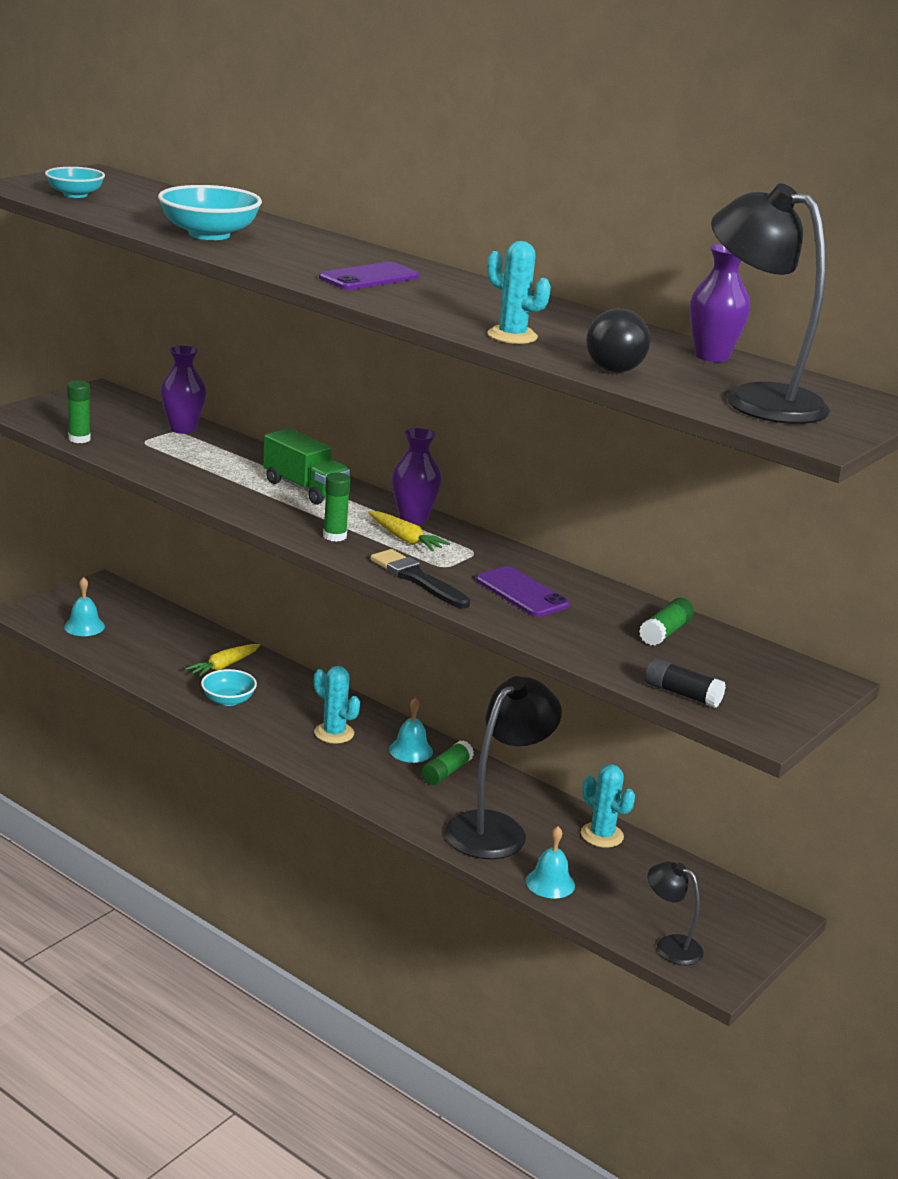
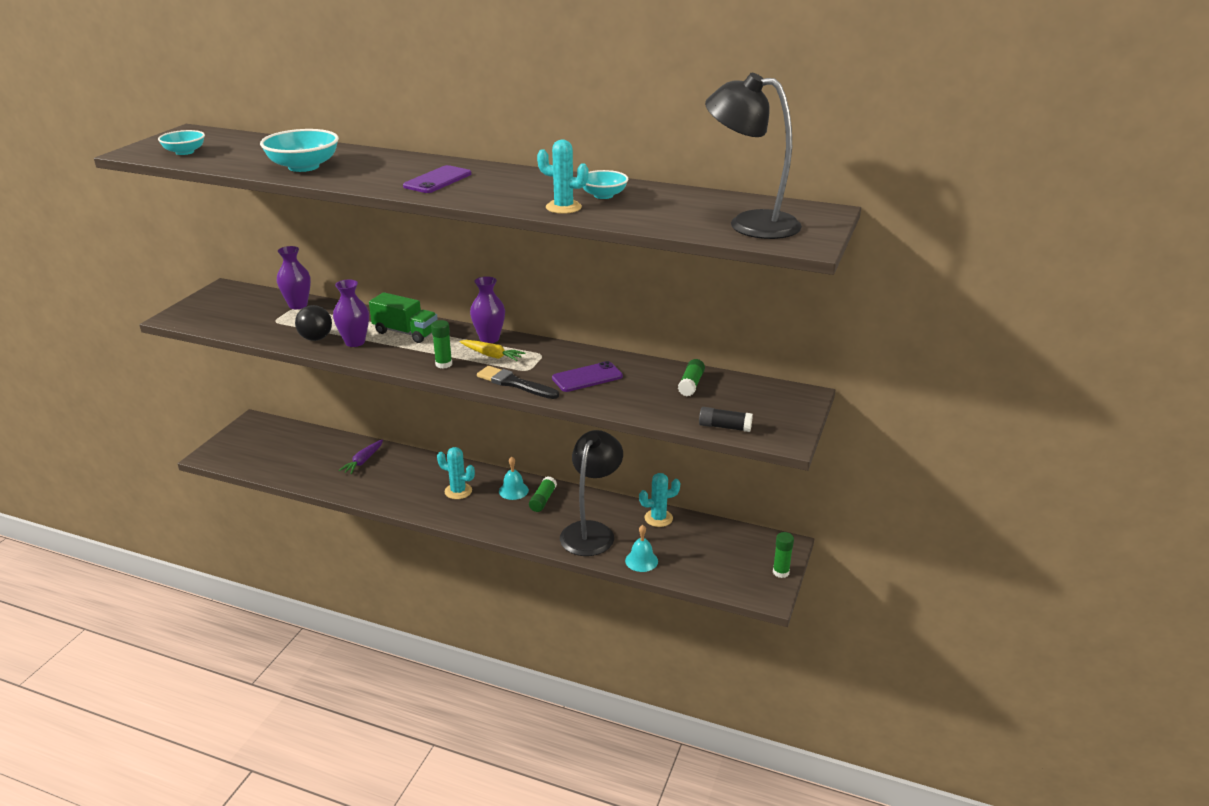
camera: 15 degrees left, 5 degrees up
(79, 439) = (227, 329): green glue stick -> green glue stick (781, 572)
(84, 626) = (253, 455): turquoise bell -> none
(224, 666) = (363, 461): yellow carrot -> purple carrot
(228, 700) = (377, 485): turquoise bowl -> turquoise bowl (603, 195)
(521, 593) = (587, 377): purple phone -> purple phone turned 60 degrees counterclockwise
(602, 835) = (658, 518): turquoise cactus -> turquoise cactus turned 45 degrees counterclockwise
(614, 370) = (647, 220): black ball -> black ball (316, 338)
(670, 946) = (732, 583): black lamp -> none
(712, 356) = (699, 197): purple vase -> purple vase (355, 342)

